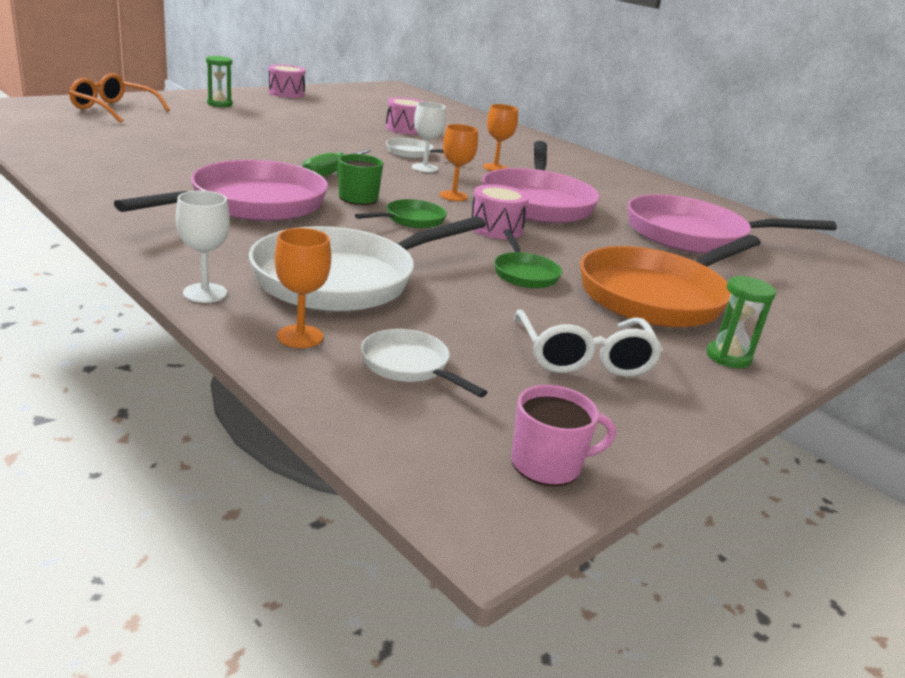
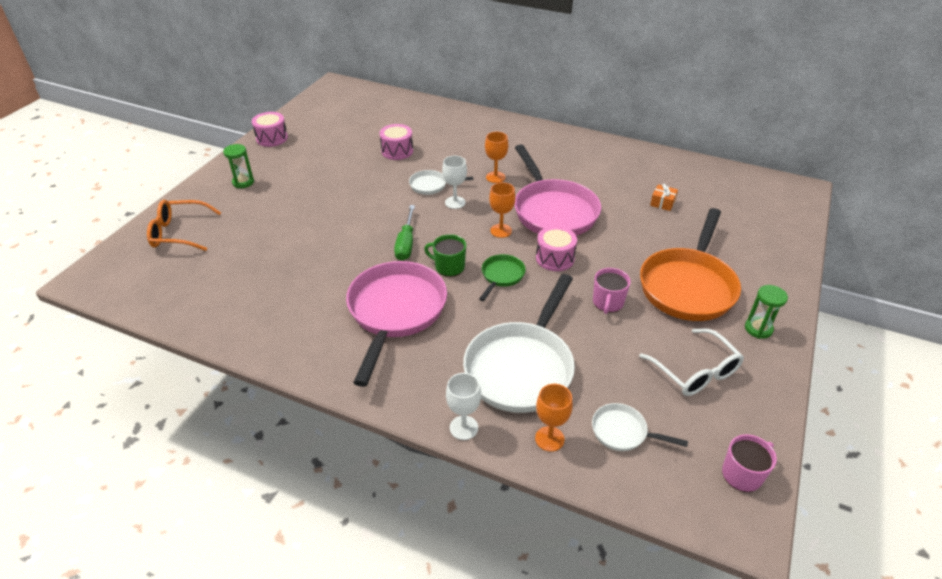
camera: 20 degrees left, 15 degrees up
(524, 274) = (608, 302): green pan -> pink mug
(693, 235) = (662, 203): pink pan -> orange gift

